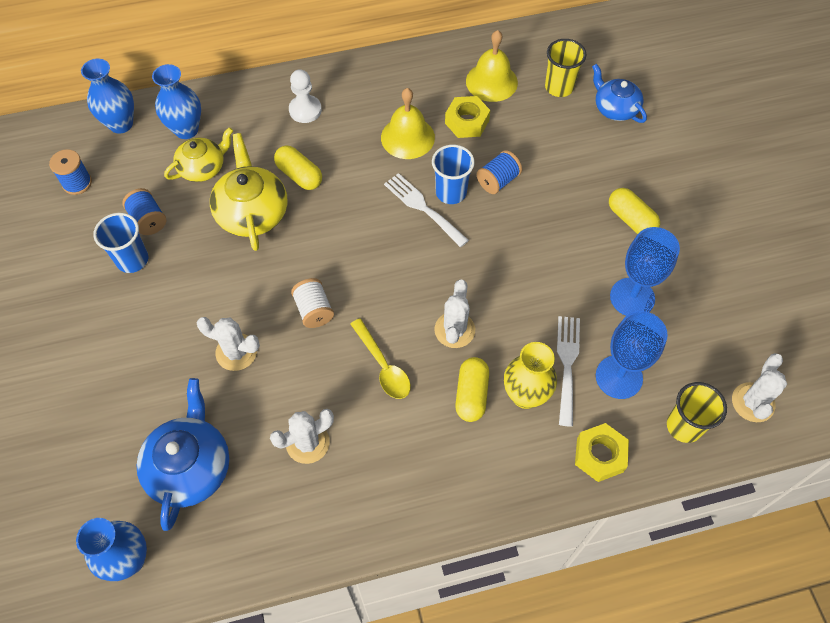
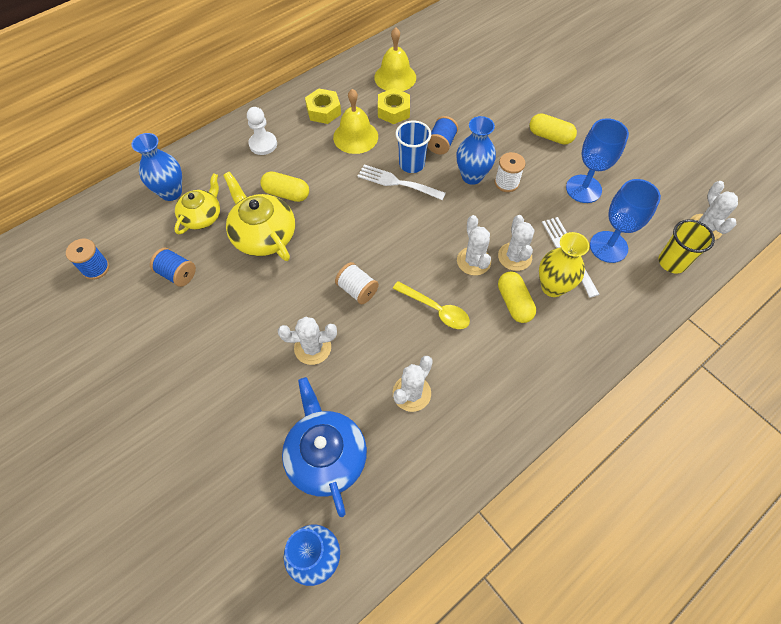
camera: 25 degrees left, 0 degrees up
(121, 124) = (110, 208): blue vase -> blue vase (472, 176)
(132, 260) = (181, 311): blue cup -> none
(503, 344) = (514, 257): none -> white cactus
(545, 255) = (506, 183): none -> white spool
(559, 87) = (446, 65): yellow cup -> none
(599, 455) = (629, 307): yellow nut -> yellow nut (323, 111)
(615, 108) = (493, 66): blue teapot -> none

